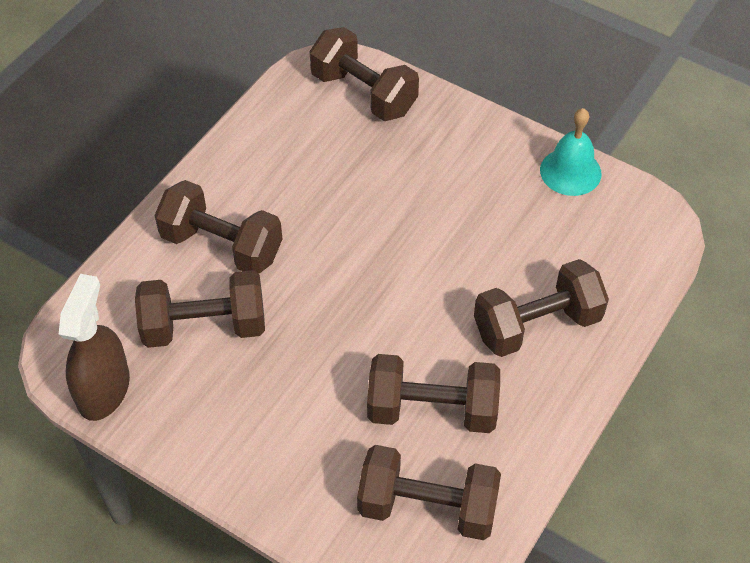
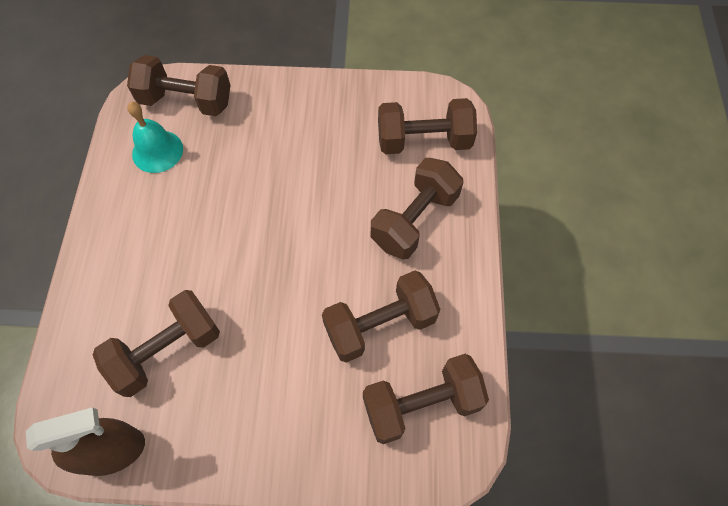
camera: 30 degrees left, 10 degrees up
(103, 389) = (112, 450): brown spray bottle -> brown spray bottle turned 90 degrees clockwise
(222, 246) = (143, 276): brown dumbbell -> brown dumbbell (424, 141)
(570, 171) = (370, 94): turquoise bell -> turquoise bell (157, 151)

